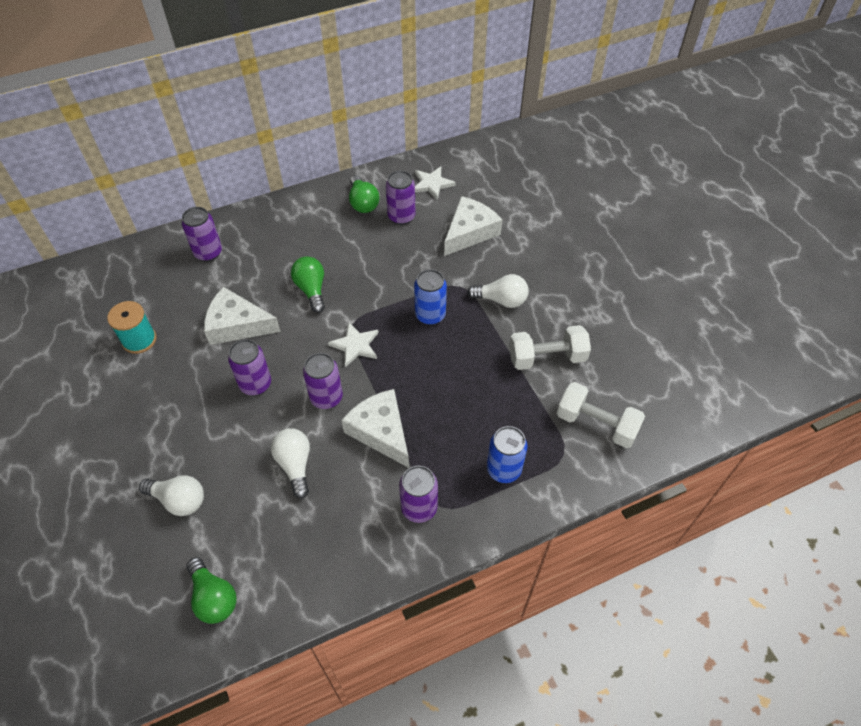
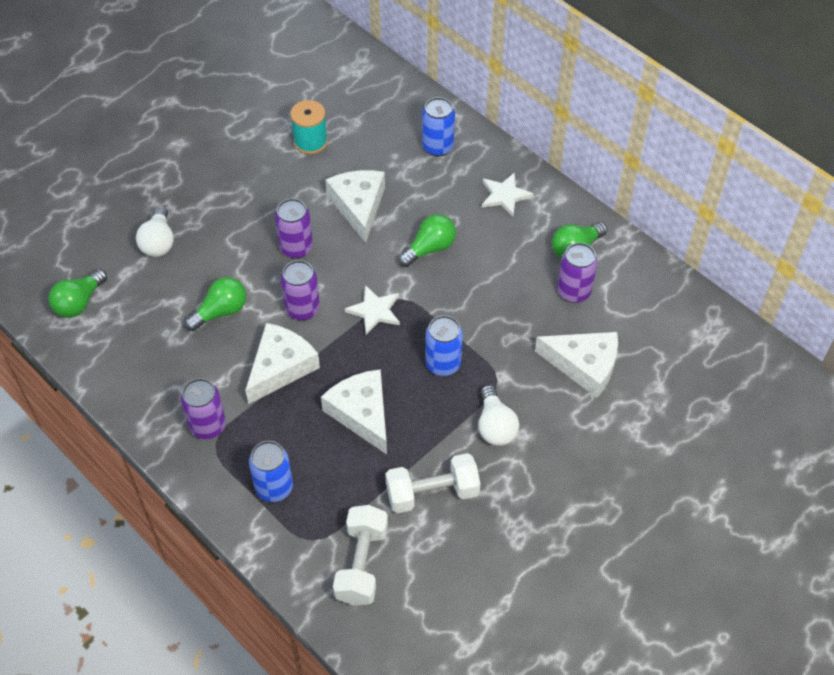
camera: 70 degrees right, 0 degrees up
(208, 253) = (437, 147): purple can -> blue can
(295, 465) = (220, 312): white light bulb -> green light bulb
(432, 184) = (642, 305): white star -> white star (505, 195)
(454, 384) = (362, 413): none -> white cheese
(547, 358) = (432, 493): white dumbbell -> white dumbbell turned 75 degrees counterclockwise

